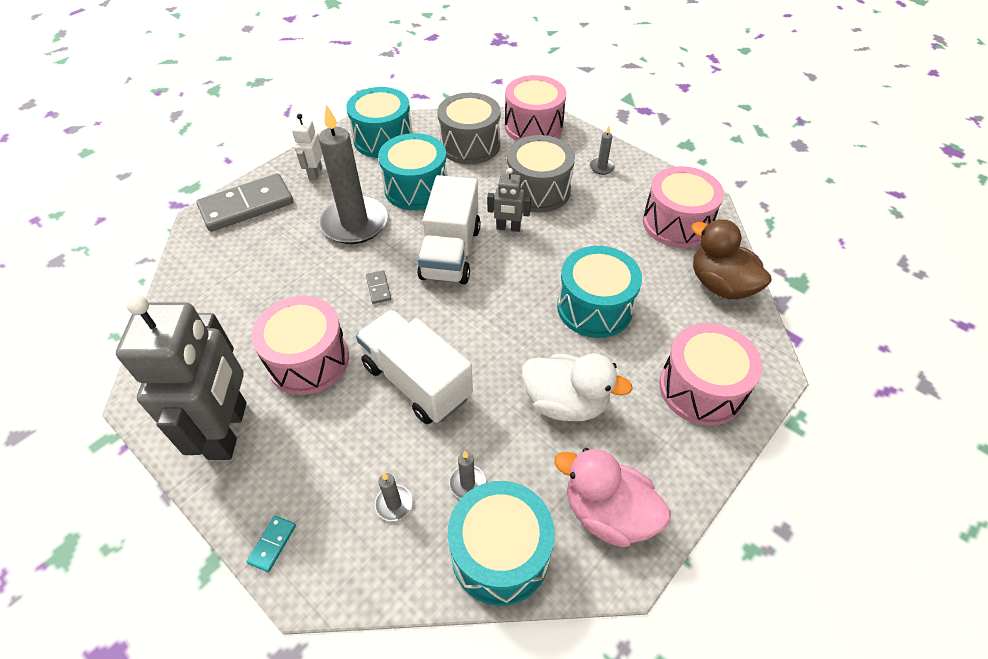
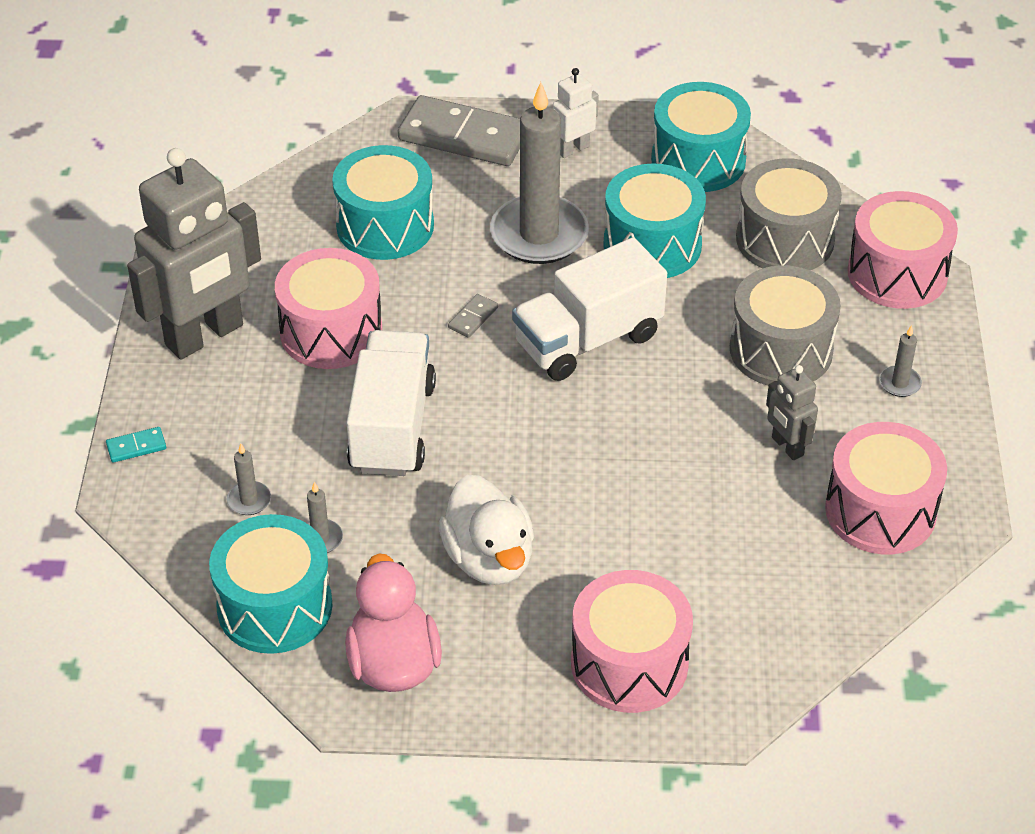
camera: 50 degrees right, 5 degrees down
(508, 228) = (684, 363): grey robot -> grey robot (787, 446)
(594, 307) = (647, 509): turquoise drum -> turquoise drum (385, 226)
(720, 285) = (816, 606): brown duck -> none

